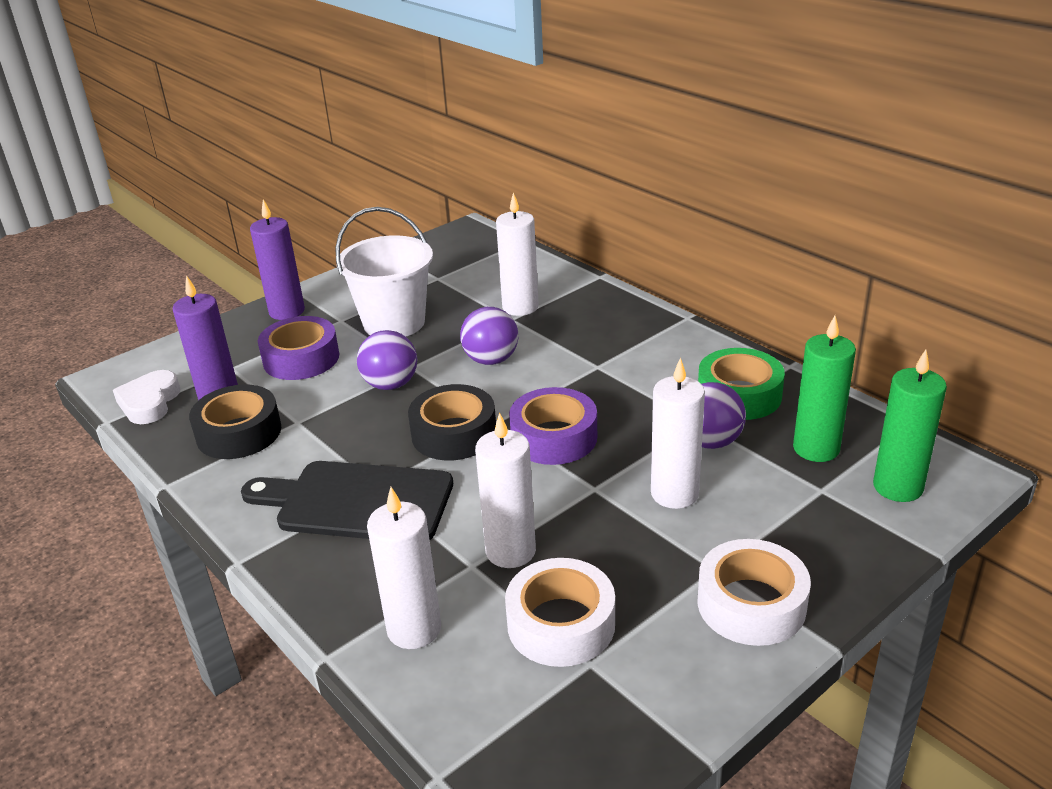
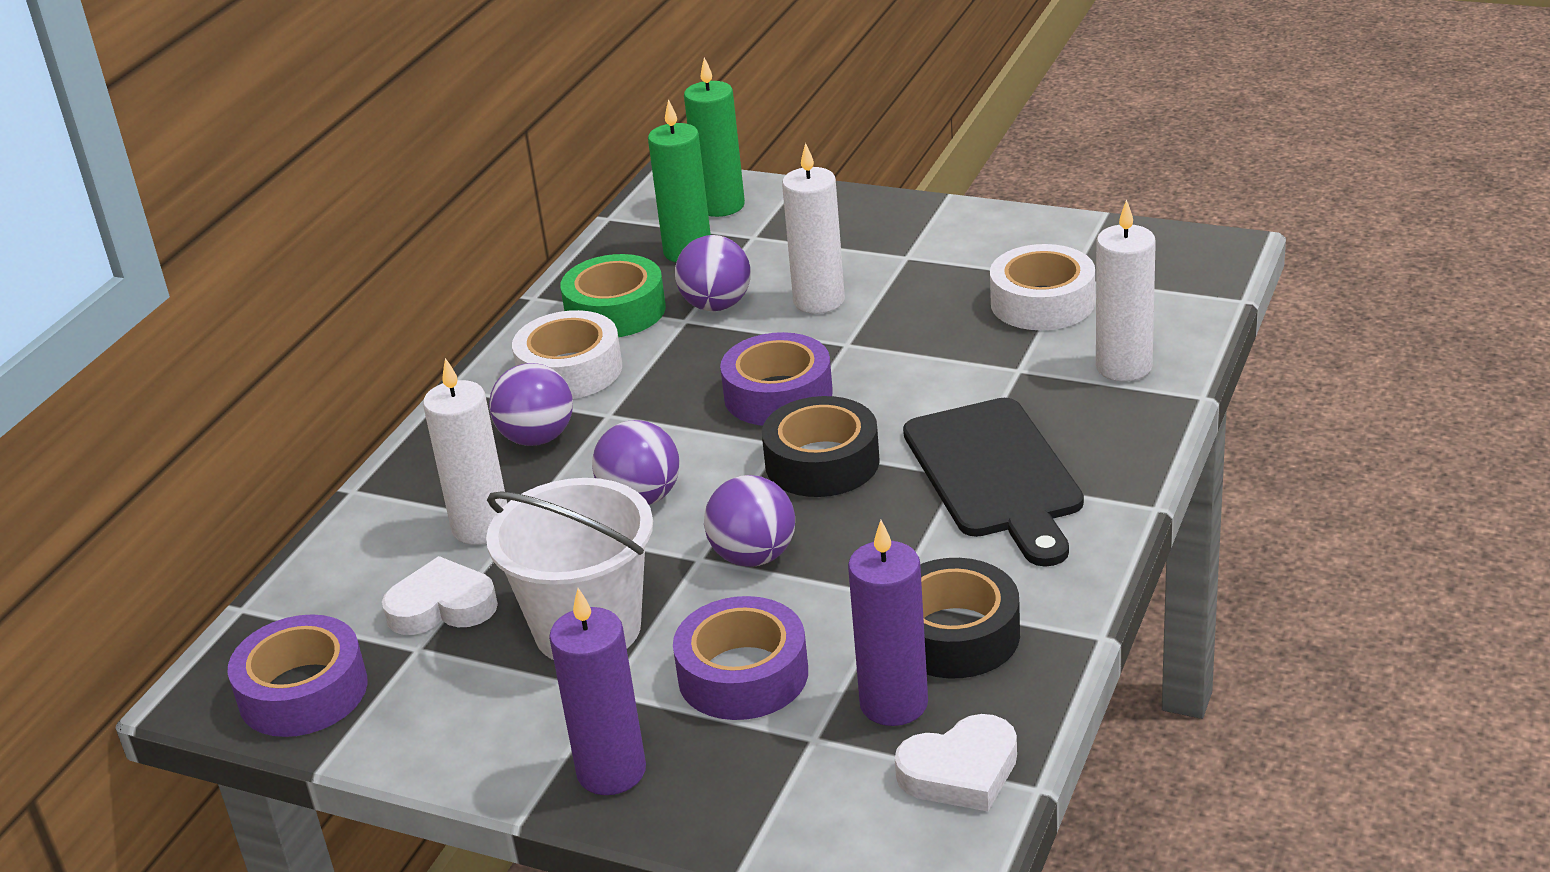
camera: 115 degrees left, 0 degrees up
(441, 249) = (303, 692): none -> purple tape
(463, 288) = (442, 606): none -> white heart
(510, 551) = (980, 356): white candle -> none
(595, 337) = (537, 438): none -> purple ball
(751, 604) = (935, 232): white tape -> white tape (570, 370)

